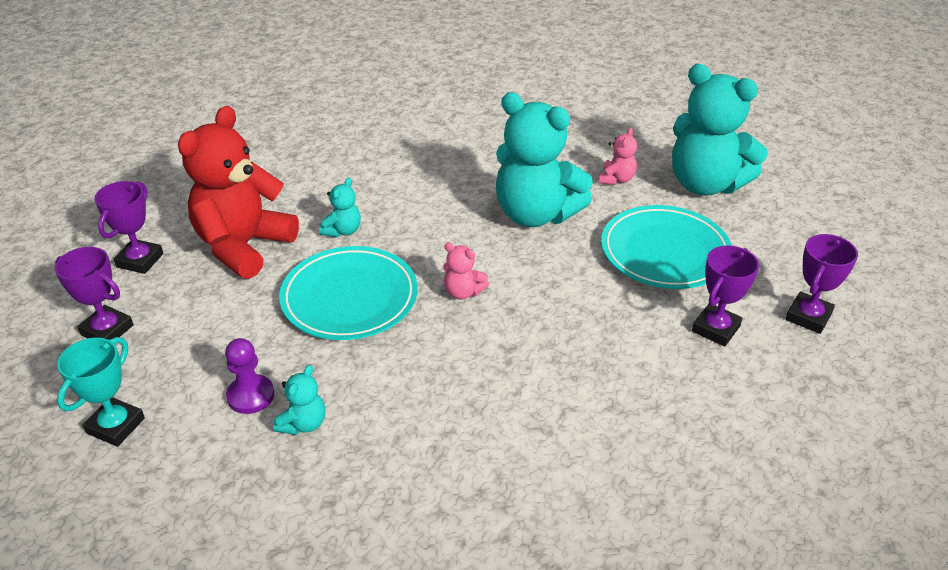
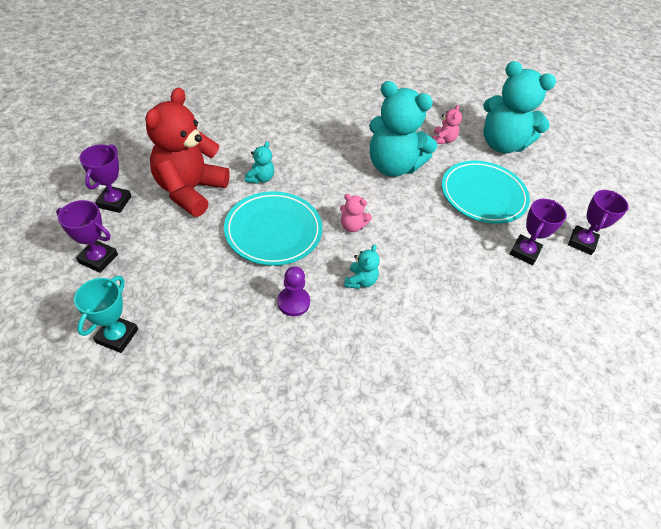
camera: 10 degrees left, 10 degrees up
(250, 396) = (214, 309): purple pawn -> purple pawn (293, 302)
(303, 423) = (255, 330): turquoise teddy bear -> turquoise teddy bear (360, 281)

